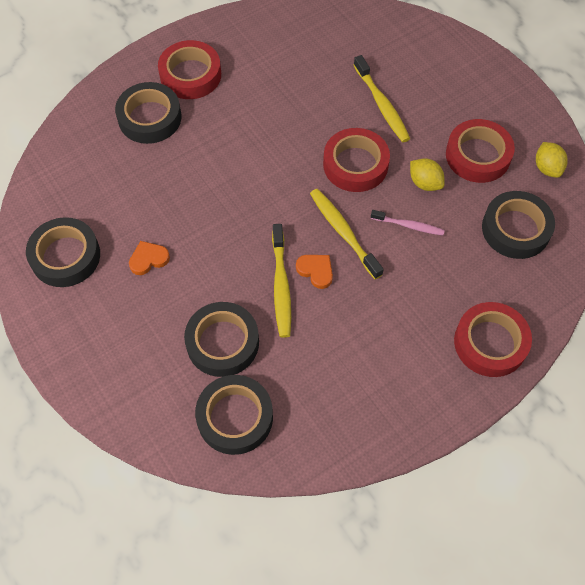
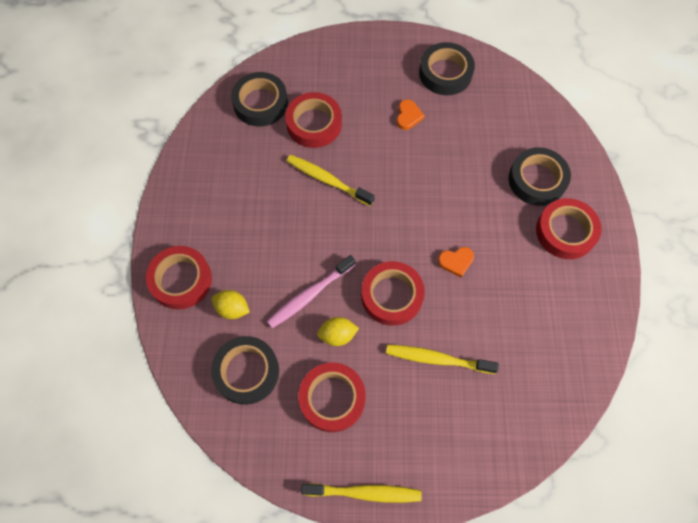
camera: 125 degrees right, 5 degrees up
(222, 342) = (314, 124): black tape -> red tape
(316, 271) = (322, 208): orange heart -> orange heart (456, 262)
(343, 232) = (338, 246): yellow toothbrush -> yellow toothbrush (364, 492)
(408, 225) = (310, 295): pink toothbrush -> pink toothbrush, size x1.56
(547, 168) = (278, 447): yellow lemon -> yellow lemon (232, 309)

